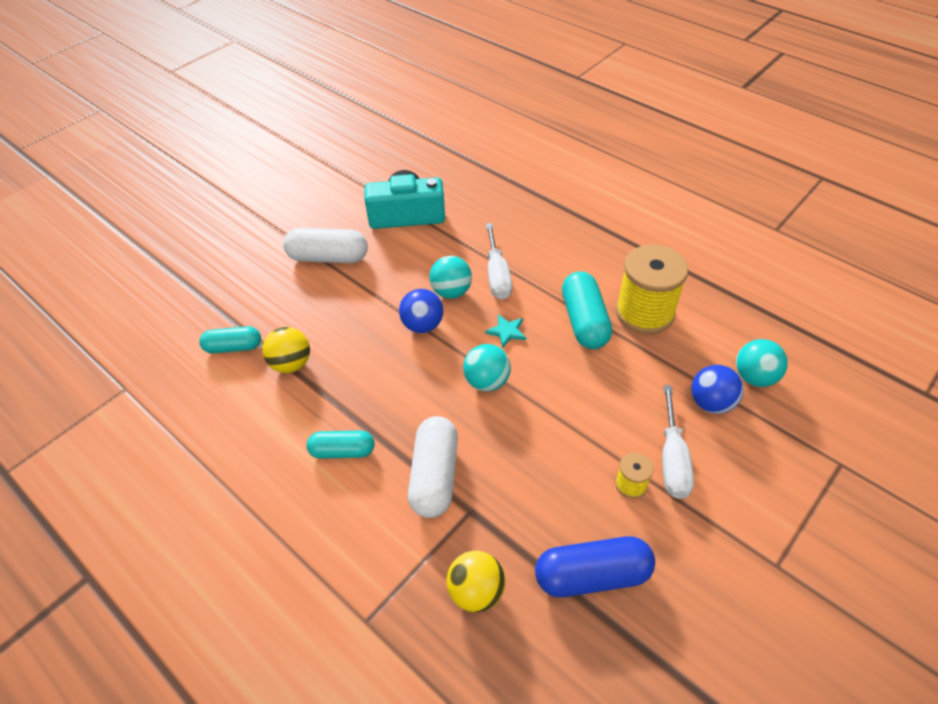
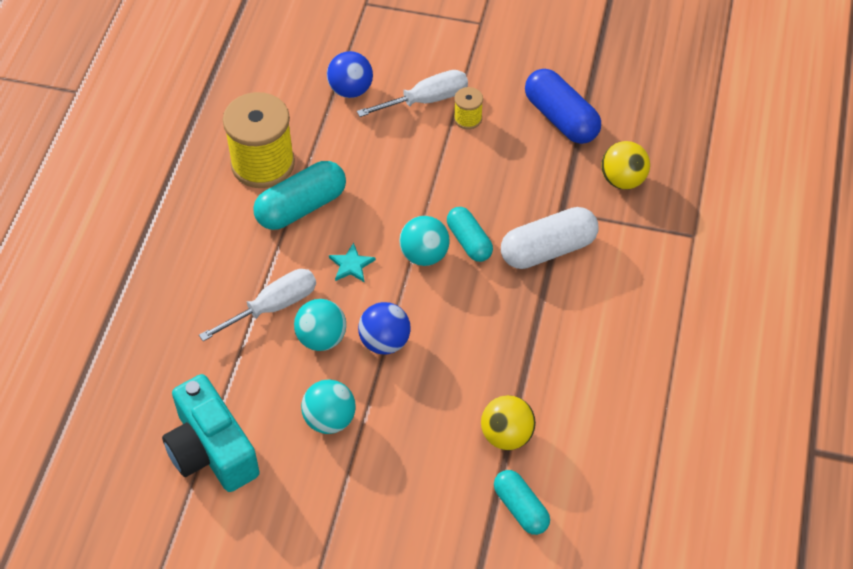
camera: 120 degrees left, 5 degrees up
(328, 257) = (333, 496): white capsule -> none
(342, 451) = (571, 330): turquoise capsule -> turquoise capsule (469, 241)
(754, 377) = (303, 68): turquoise ball -> turquoise ball (329, 419)

